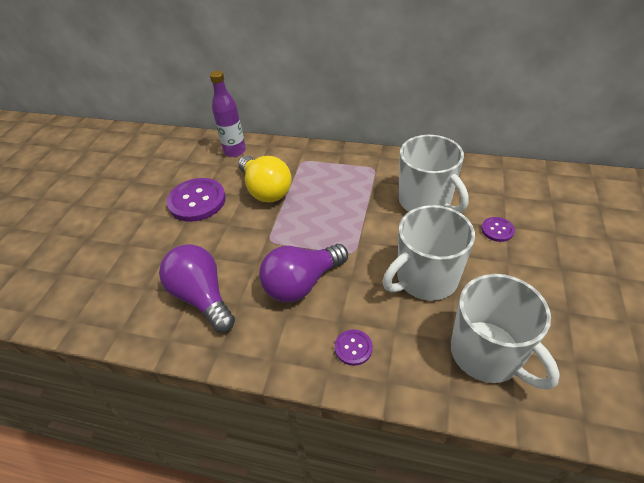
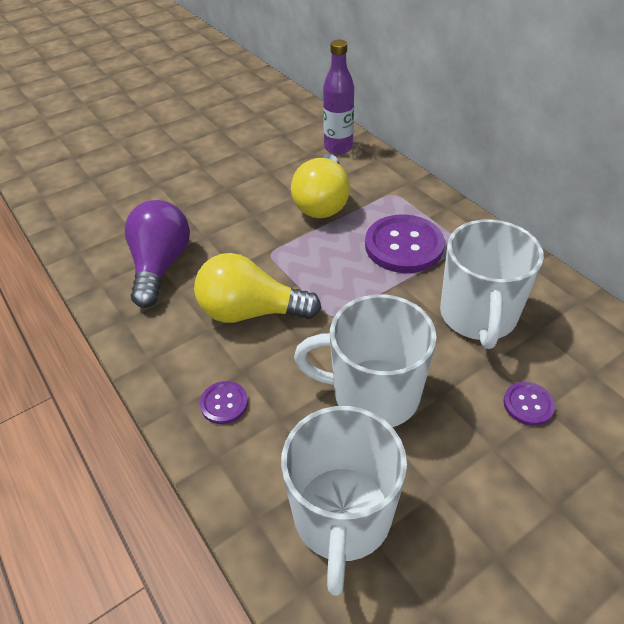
camera: 40 degrees right, 0 degrees up
(197, 201) = (251, 178): purple button -> purple button (404, 246)
(302, 283) = (251, 312): purple light bulb -> yellow light bulb

